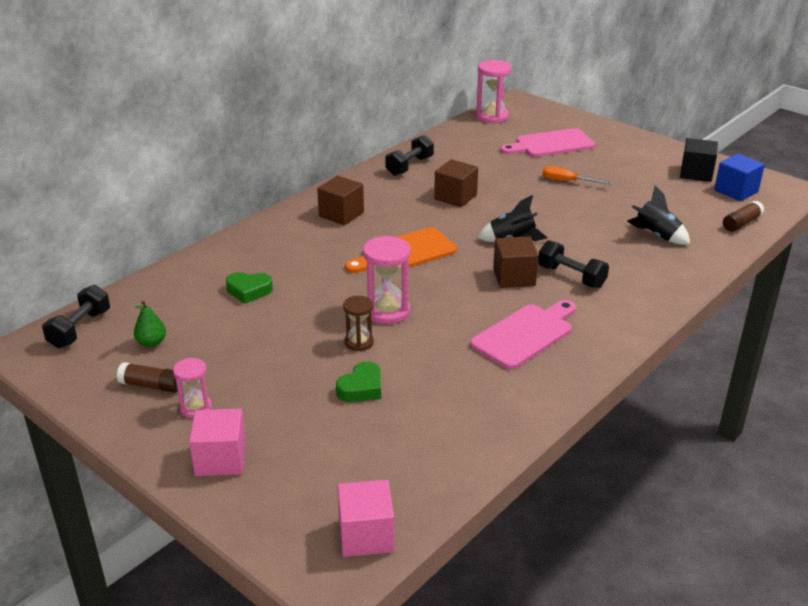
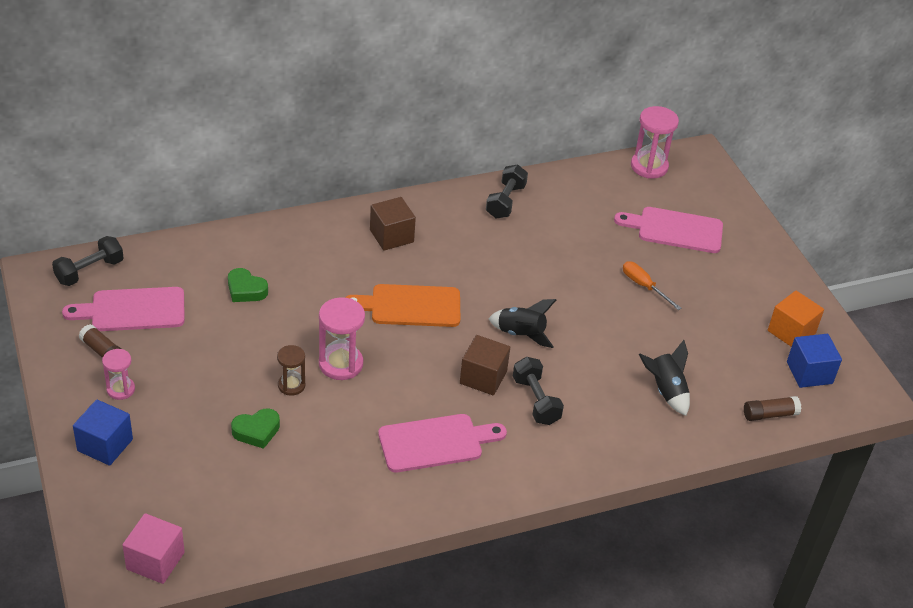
camera: 25 degrees right, 10 degrees up
(151, 343) = (132, 310): green pear -> pink cutting board
(221, 459) = (105, 445): pink cube -> blue cube
(410, 166) = (505, 201): black dumbbell -> black dumbbell turned 45 degrees counterclockwise
(455, 197) = (515, 259): brown cube -> none
(696, 173) = (791, 332): black cube -> orange cube

